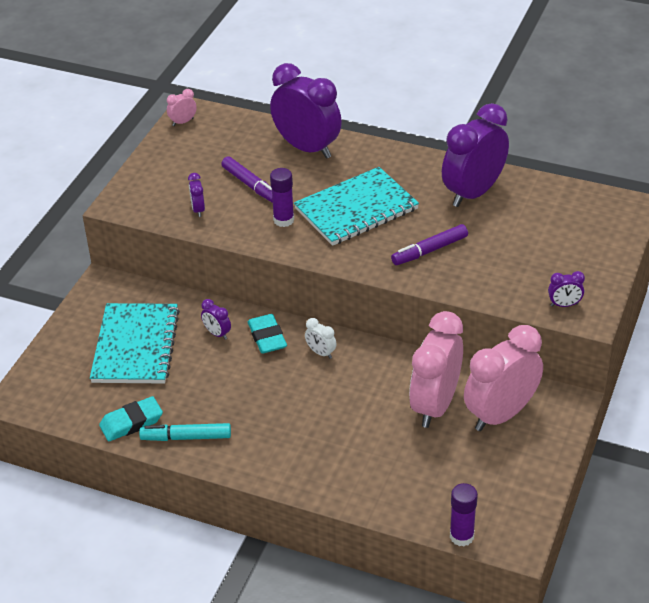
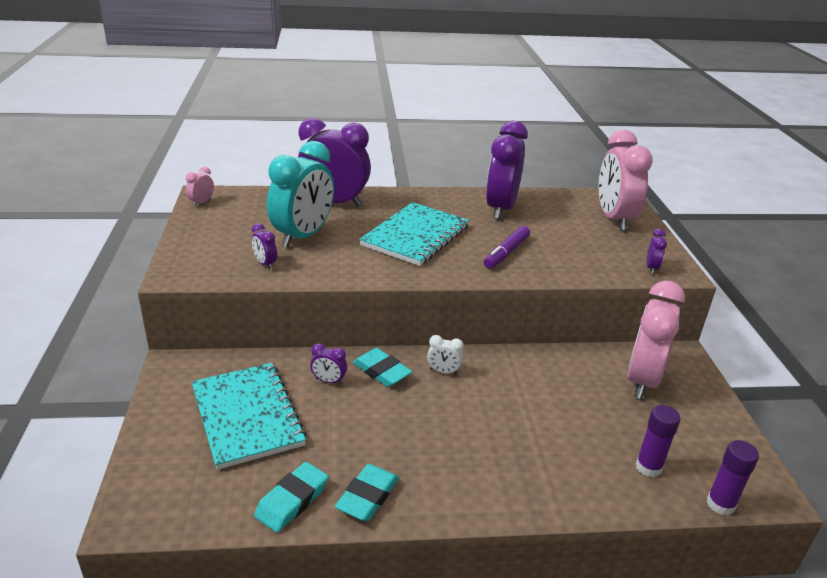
camera: 30 degrees left, 10 degrees down
(186, 437) = (368, 496): turquoise marker -> turquoise eraser
(250, 185) = (303, 236): purple marker -> turquoise clock
(283, 220) = (356, 256): purple glue stick -> purple glue stick (648, 467)
(435, 405) = (583, 388): pink clock -> pink clock (614, 219)
(564, 305) = (651, 268): purple clock -> purple clock turned 45 degrees counterclockwise

